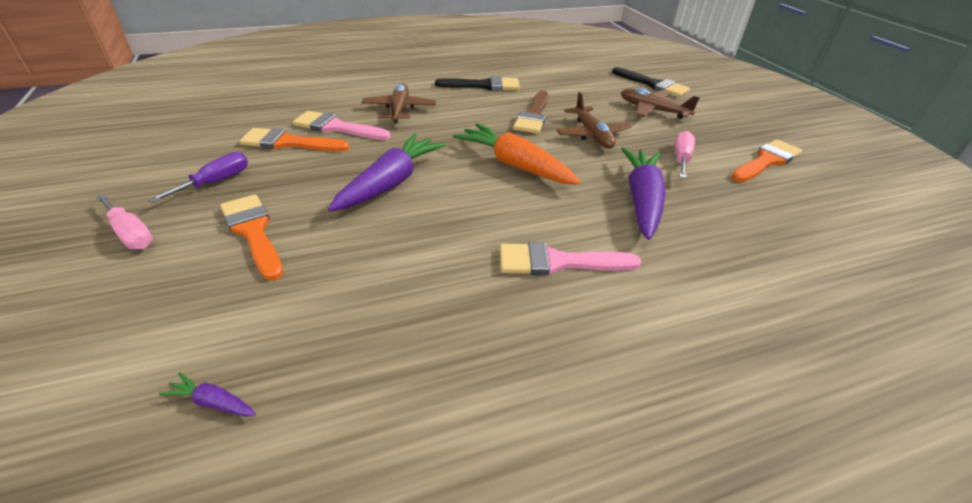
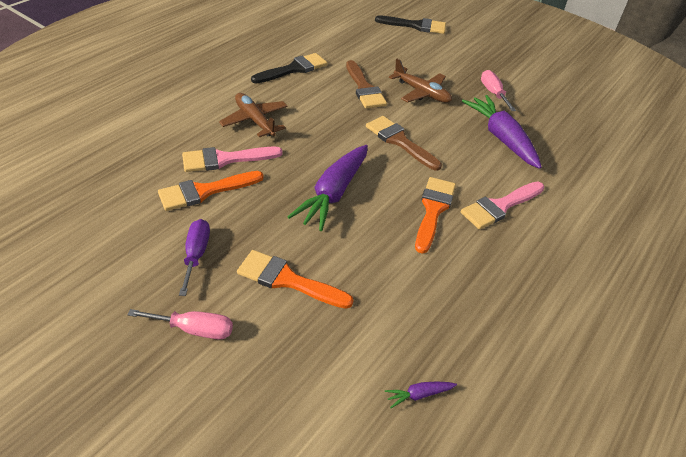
camera: 35 degrees left, 5 degrees up
(391, 183) = (333, 194): purple carrot -> purple carrot turned 150 degrees counterclockwise
(515, 165) = (399, 141): orange carrot -> brown brush
(653, 110) = (438, 53): brown plane -> none
(766, 161) = (540, 76): orange brush -> orange brush (433, 210)

